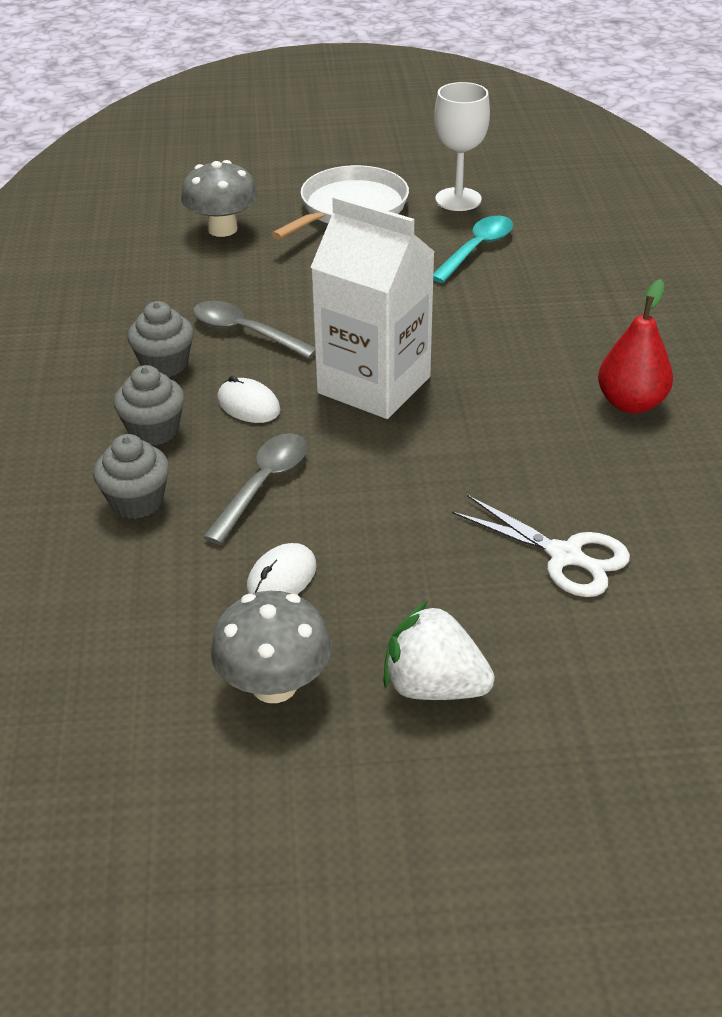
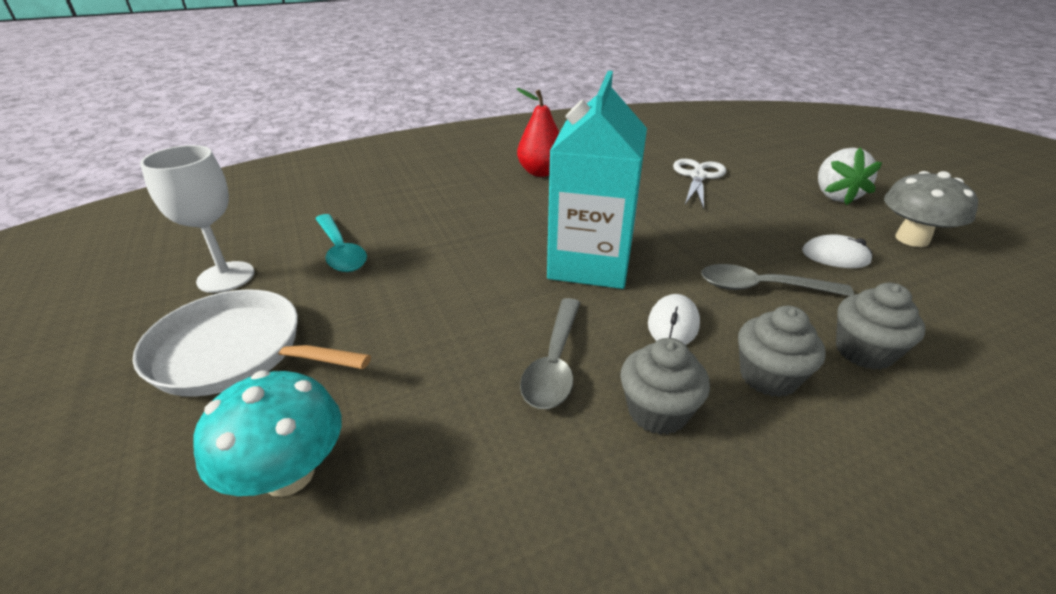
camera: 110 degrees left, 5 degrees down
(222, 229) = (288, 474): grey mushroom -> turquoise mushroom
(374, 385) = (590, 263): white carton -> turquoise carton
(476, 249) = (340, 251): turquoise spoon -> turquoise spoon turned 135 degrees counterclockwise

